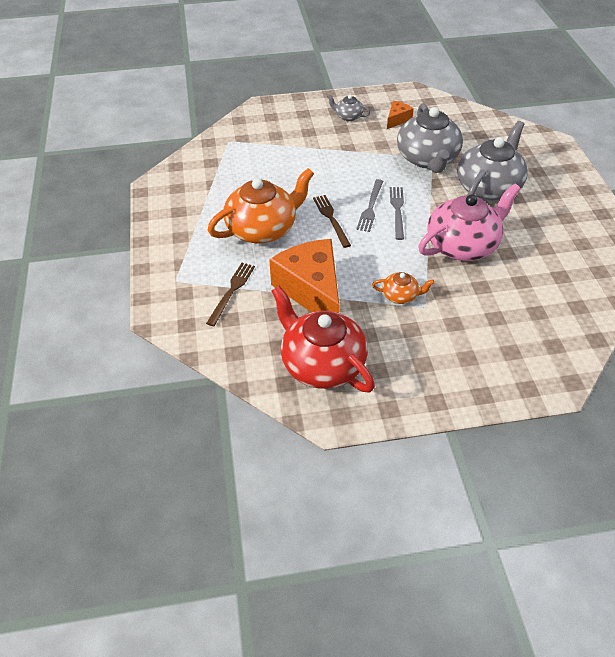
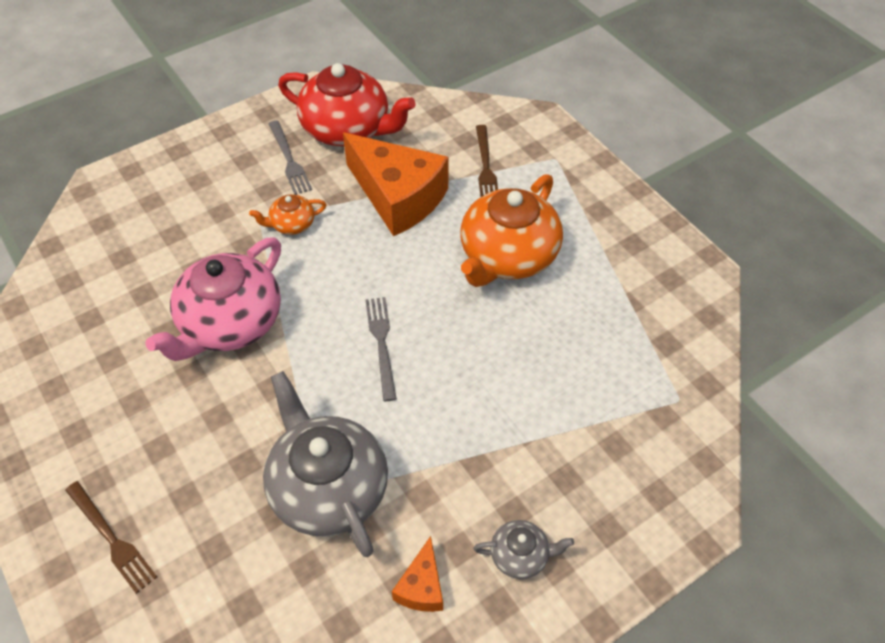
camera: 155 degrees right, 5 degrees up
(331, 219) = (427, 303): brown fork -> brown fork (111, 538)
(397, 210) = (340, 352): grey fork -> grey fork (289, 160)
(488, 187) = (208, 455): grey teapot -> none

